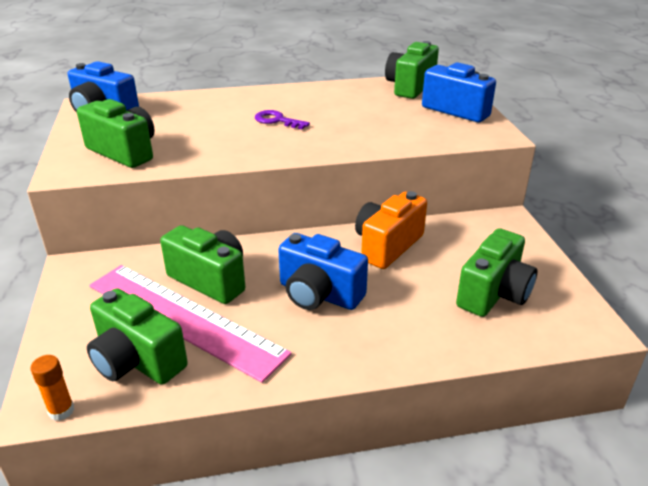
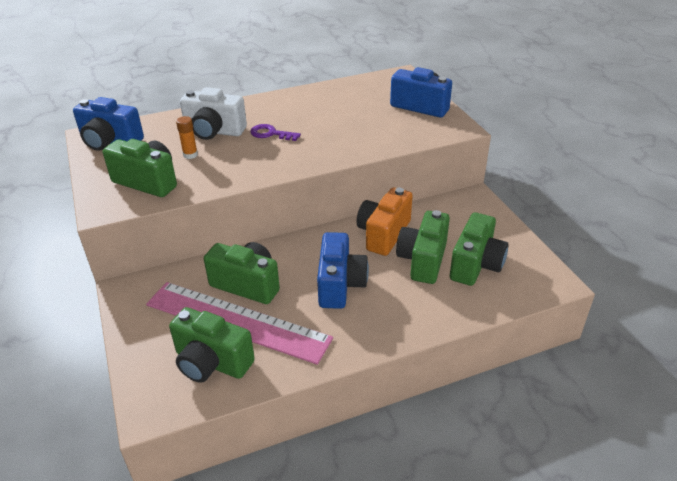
camera: 10 degrees left, 5 degrees up
(61, 411) = (166, 412): orange glue stick -> orange glue stick (190, 155)
(216, 113) = (214, 131): none -> white camera
(319, 294) = (340, 285): blue camera -> blue camera turned 105 degrees counterclockwise
(410, 87) = (375, 85): green camera -> green camera (423, 260)

